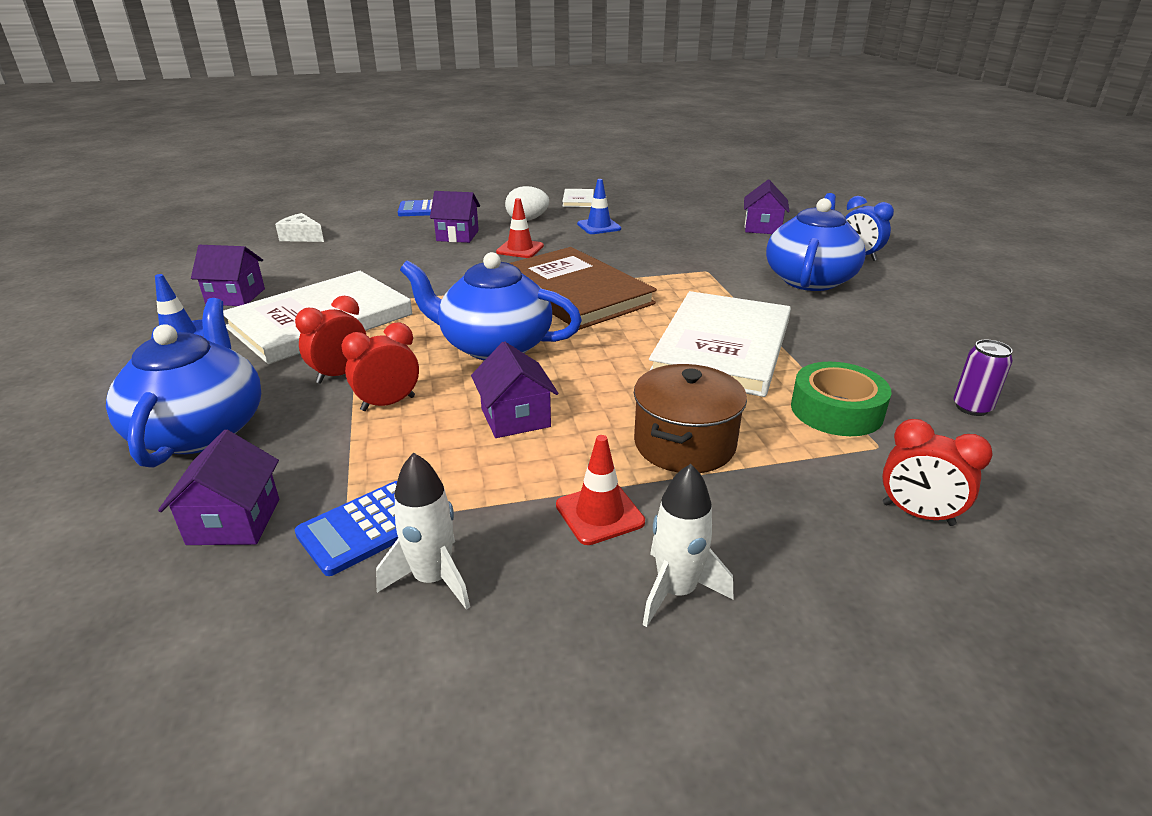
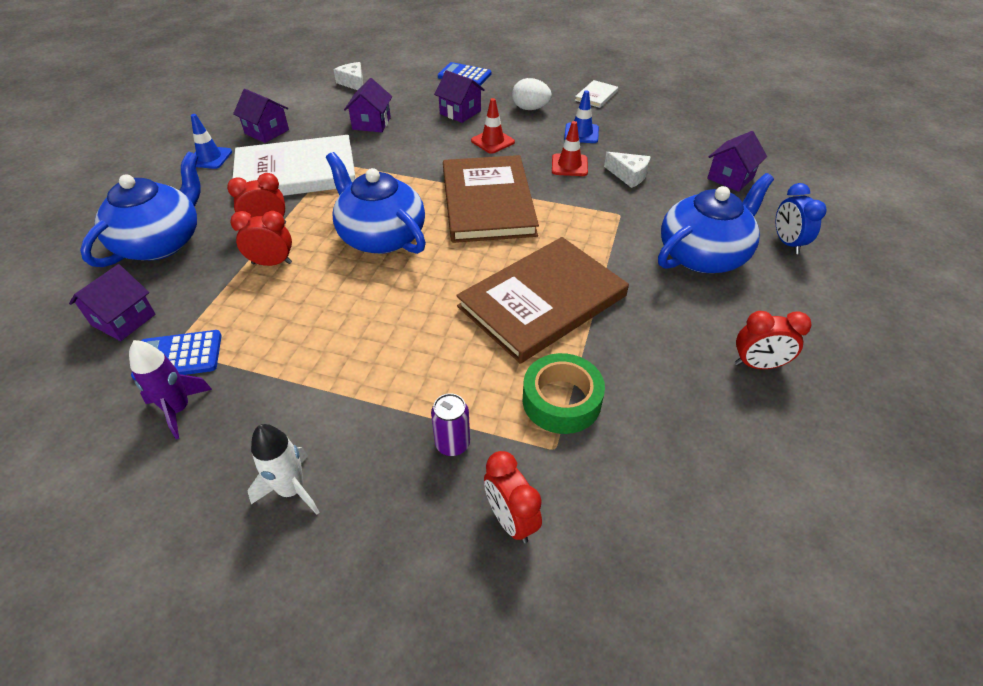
camera: 30 degrees right, 15 degrees up
(432, 579) = (178, 409): white rocket -> purple rocket
(515, 418) = (333, 308): purple house -> purple house (371, 123)
(599, 514) = (307, 410): red traffic cone -> red traffic cone (569, 165)
(679, 244) = (628, 175): none -> white cheese
(684, 444) = (416, 380): brown pot -> none
(722, 347) = (542, 301): white book -> brown book
(945, 334) = (758, 365): none -> red clock
(972, 407) = (680, 449): purple can -> purple can (452, 444)

